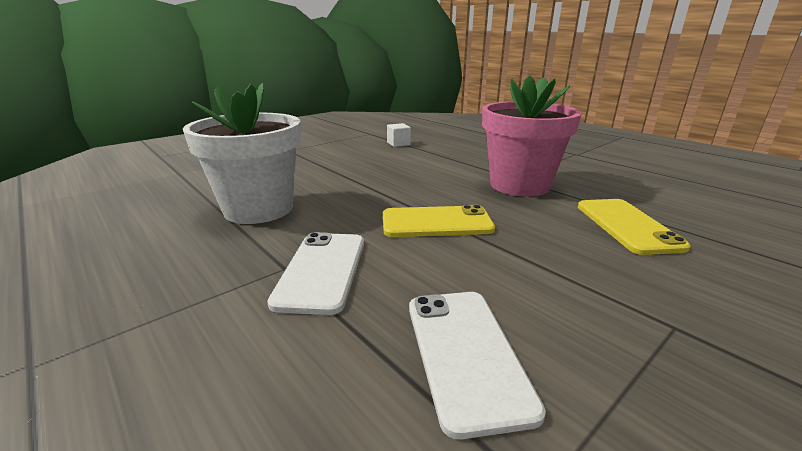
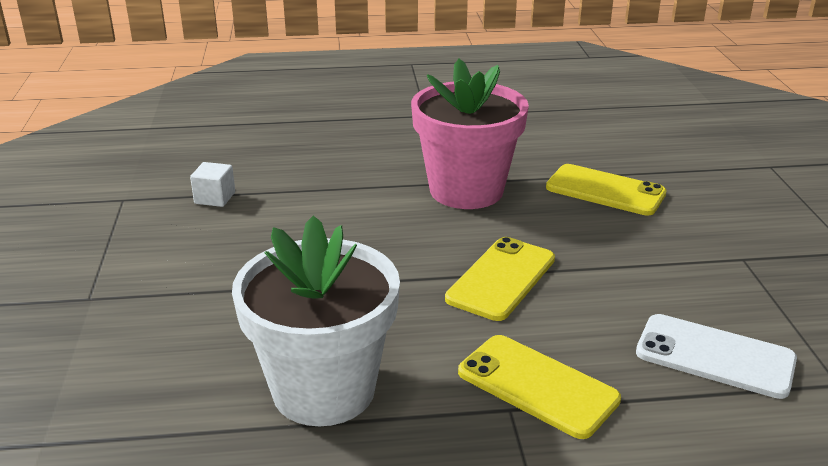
camera: 55 degrees left, 5 degrees up
(322, 270) = (537, 386): white phone -> yellow phone

